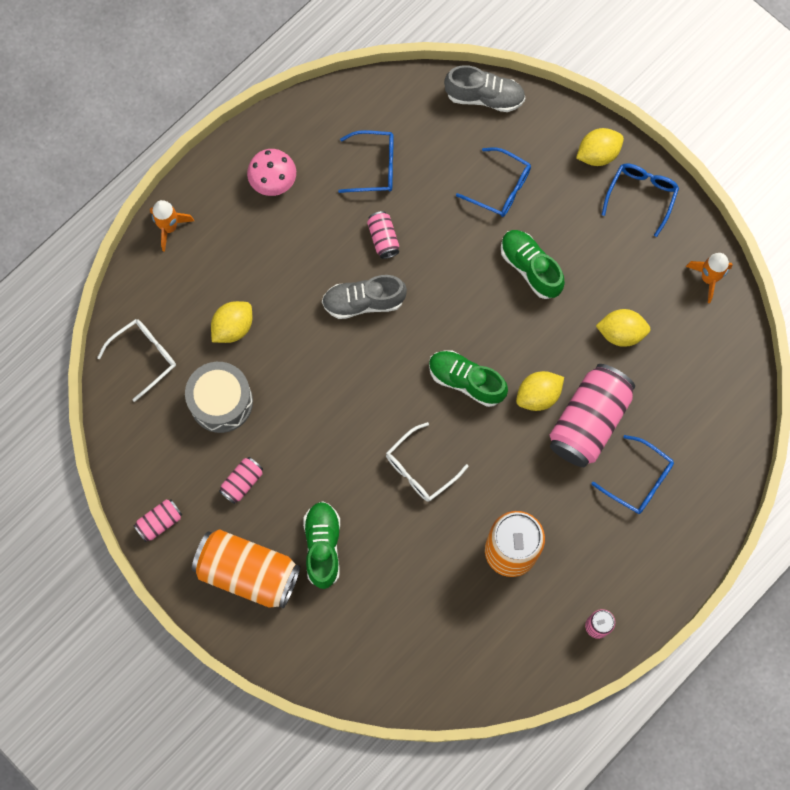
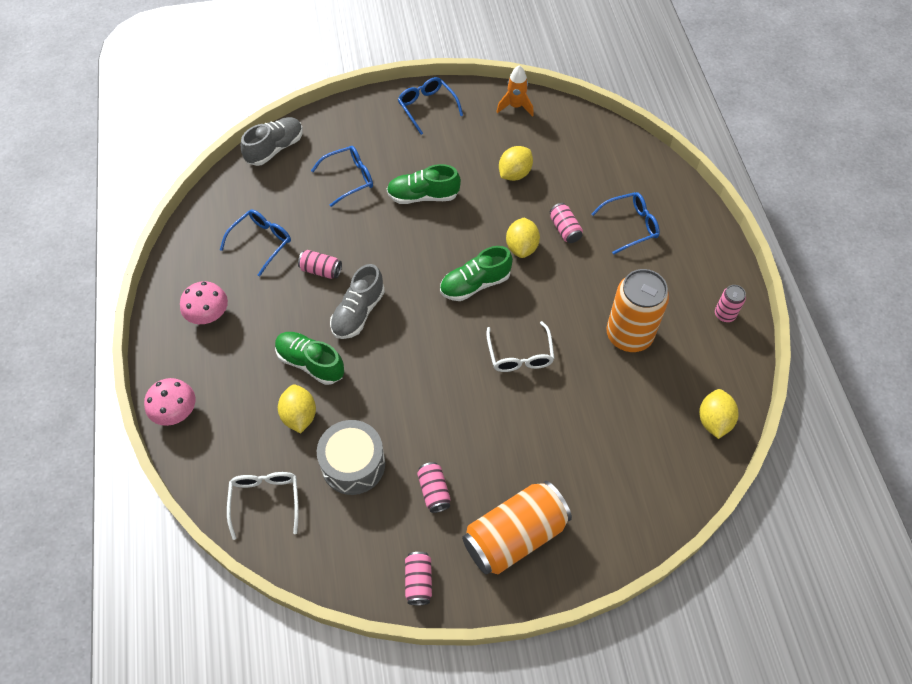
camera: 55 degrees left, 15 degrees down
(169, 227) = (175, 411): orange rocket -> pink mushroom
(323, 546) = (533, 463): green shoe -> green shoe (310, 363)
(588, 421) = (565, 229): pink can -> pink can, size x0.47
(597, 154) = (376, 112): yellow lemon -> yellow lemon (714, 421)

